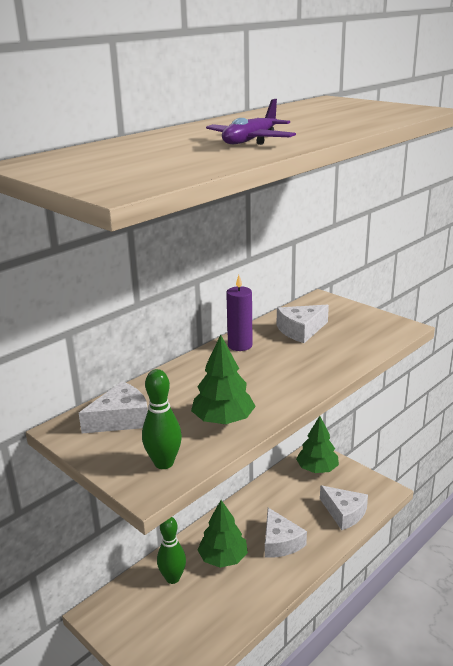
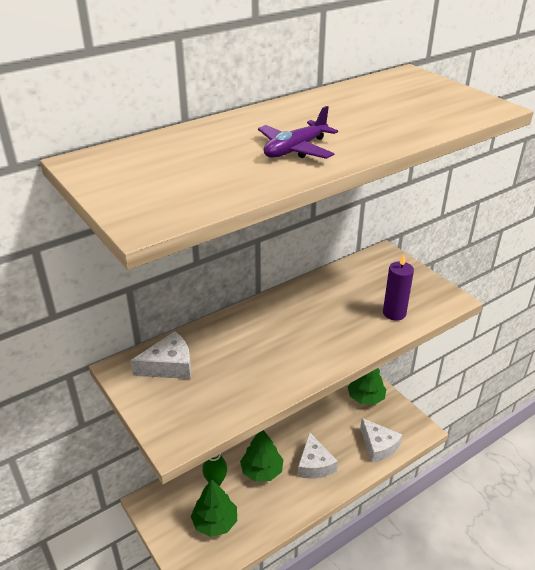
camera: 10 degrees right, 10 degrees up
(164, 463) = (192, 419): green bowling pin -> none
(223, 420) = (255, 381): green tree -> green tree (215, 522)
(240, 345) = (293, 299): purple candle -> purple candle (394, 313)
(300, 330) = (354, 289): white cheese -> none

